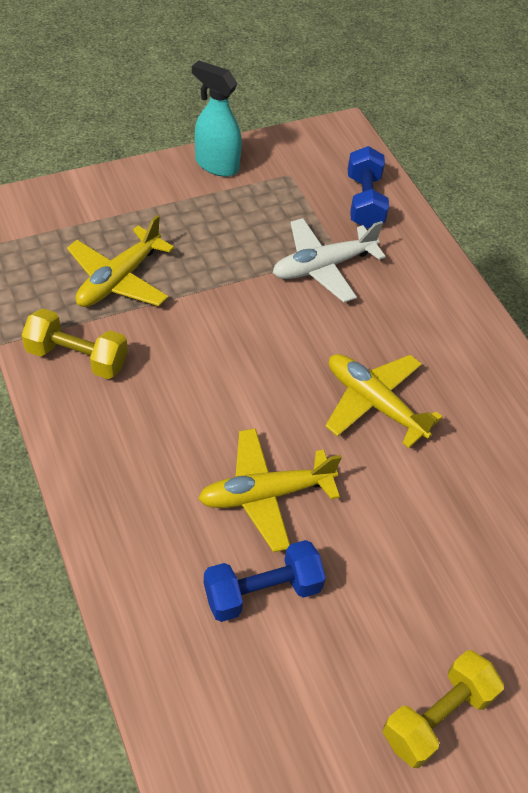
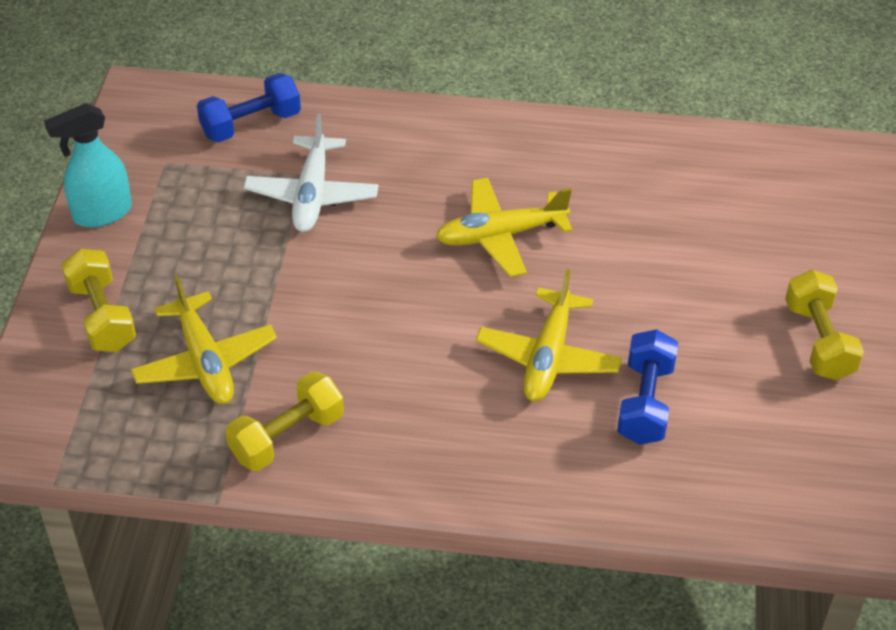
camera: 55 degrees left, 5 degrees down
(124, 207) = (102, 316): none -> yellow dumbbell
(364, 201) = (251, 124): blue dumbbell -> blue dumbbell turned 60 degrees counterclockwise

